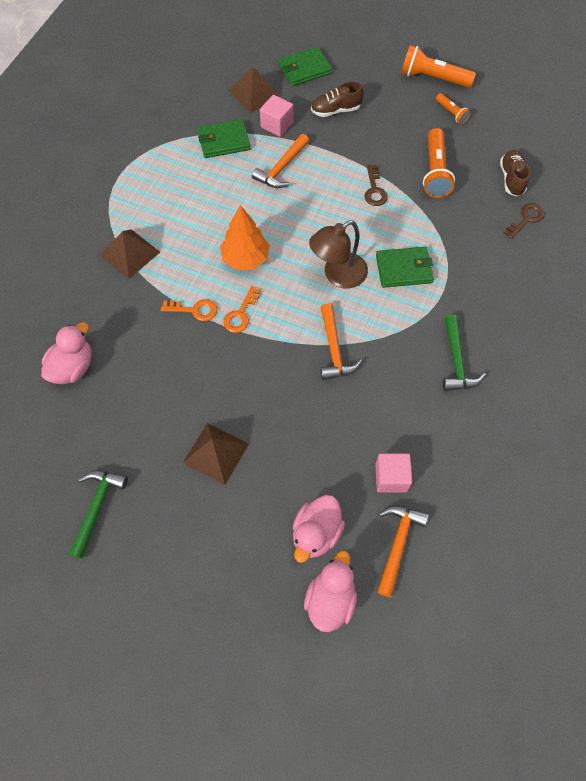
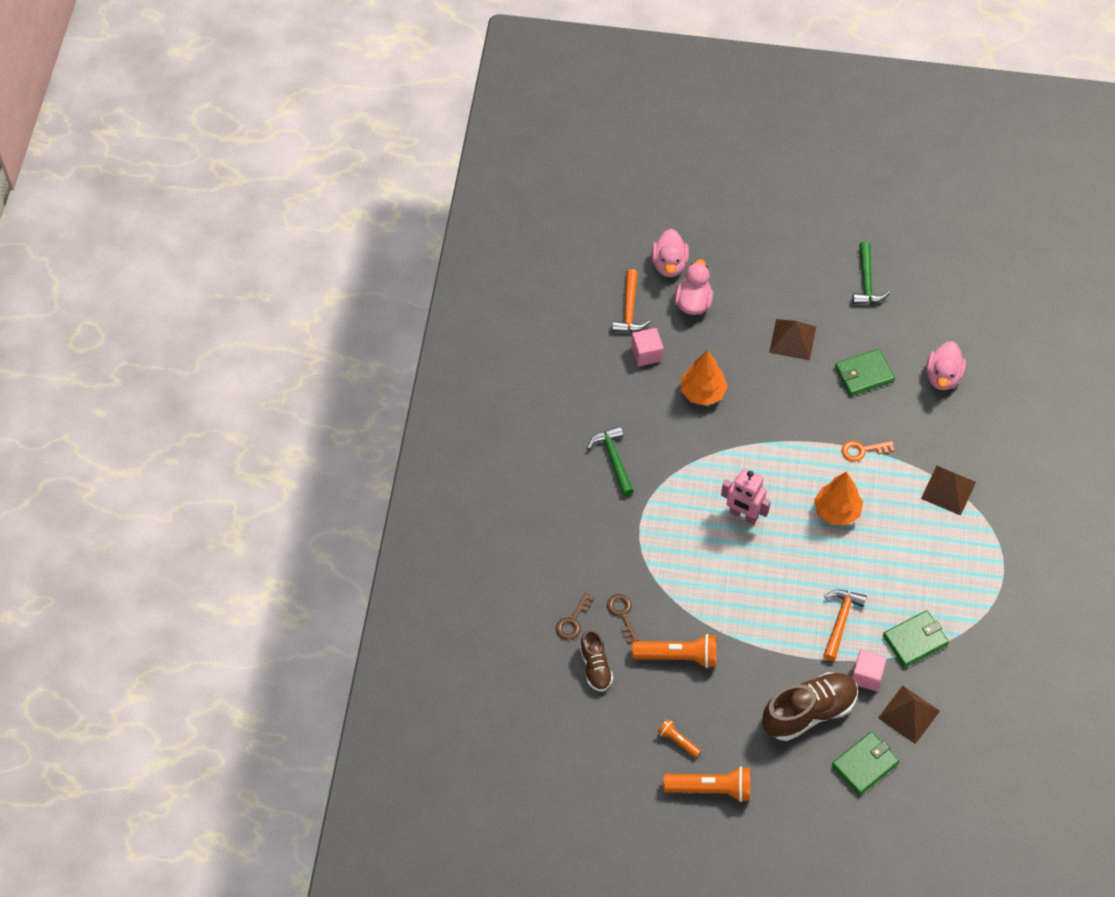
camera: 165 degrees right, 5 degrees down
(240, 314) = (819, 456): orange key -> none
(334, 350) = (724, 444): orange hammer -> none
(335, 110) = (809, 712): brown shoe -> brown shoe, size x1.74
(338, 275) = (743, 515): brown lamp -> pink robot
(340, 413) = (702, 392): none -> orange tree
(374, 190) = (735, 618): brown key -> brown key (622, 614)
(404, 269) = (682, 536): green wallet -> green wallet (864, 374)
(435, 172) = (678, 656): orange flashlight -> orange flashlight turned 105 degrees clockwise

